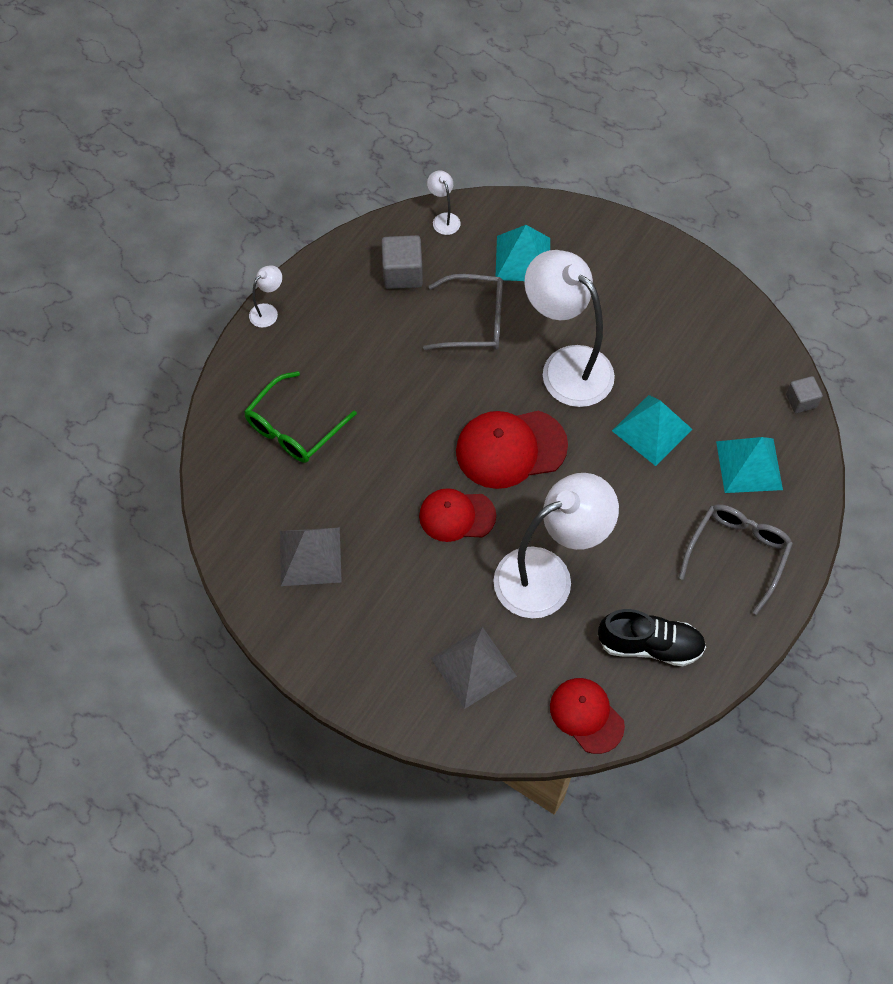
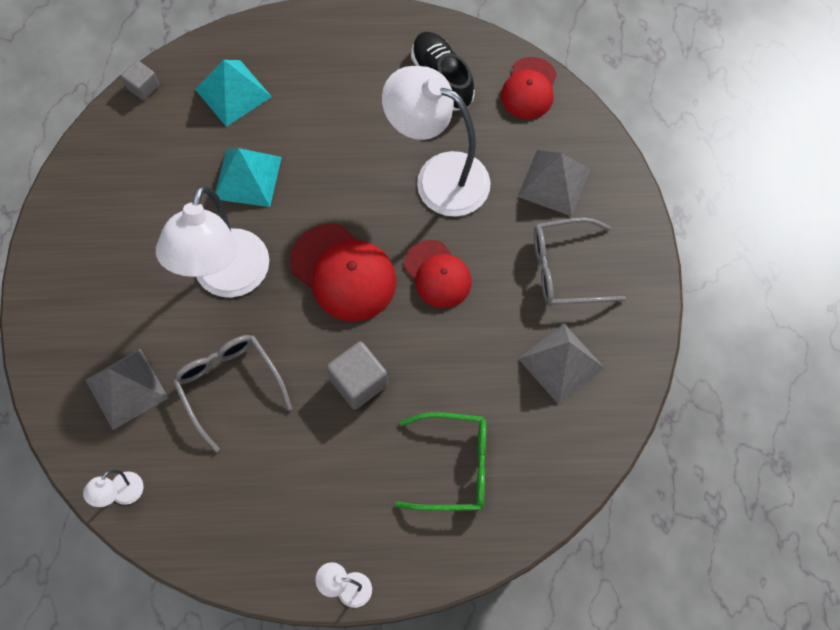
camera: 125 degrees left, 5 degrees up
(402, 273) = (216, 489): grey cube -> grey cube (358, 382)
(523, 258) = (126, 388): turquoise pyramid -> grey pyramid
(737, 554) = (321, 62): grey glasses -> grey glasses (566, 269)

